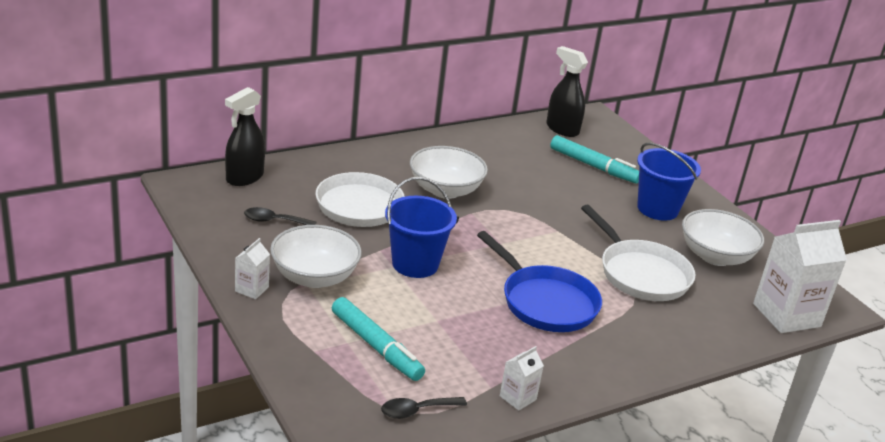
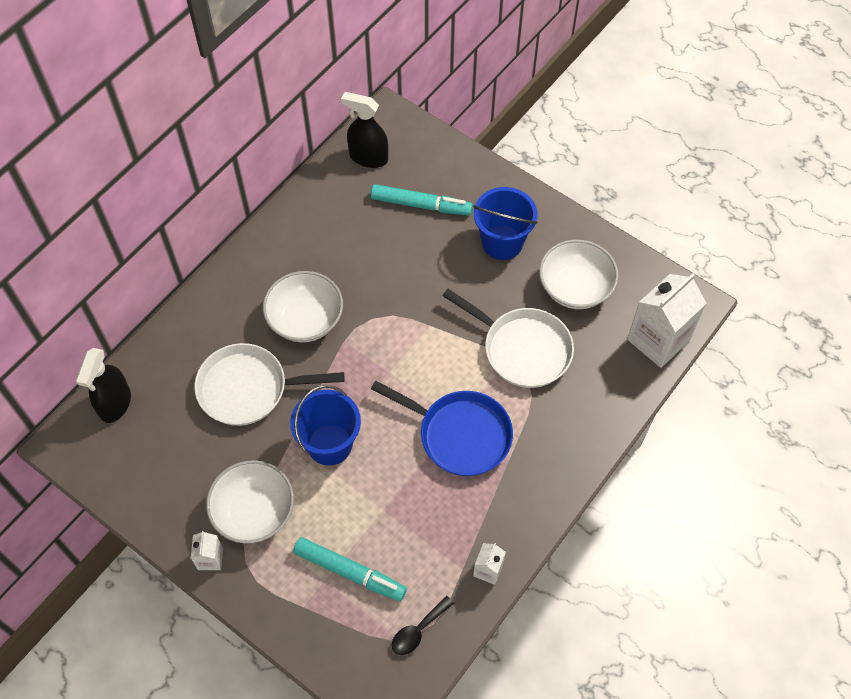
camera: 20 degrees left, 30 degrees up
(274, 221) = (177, 453): black spoon -> none

